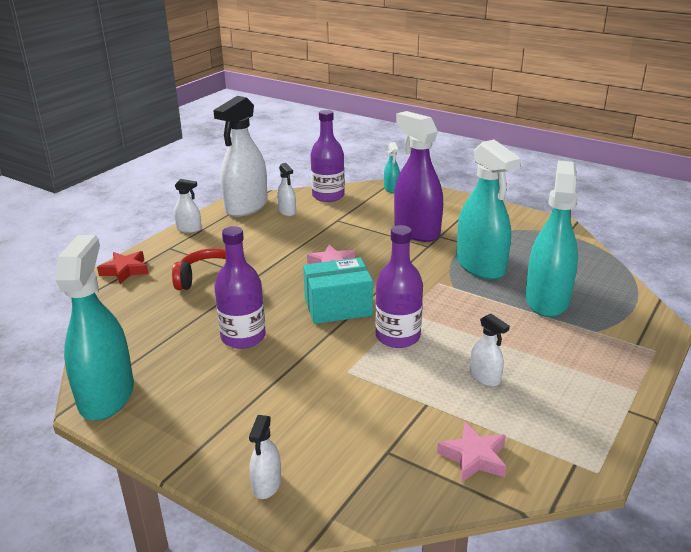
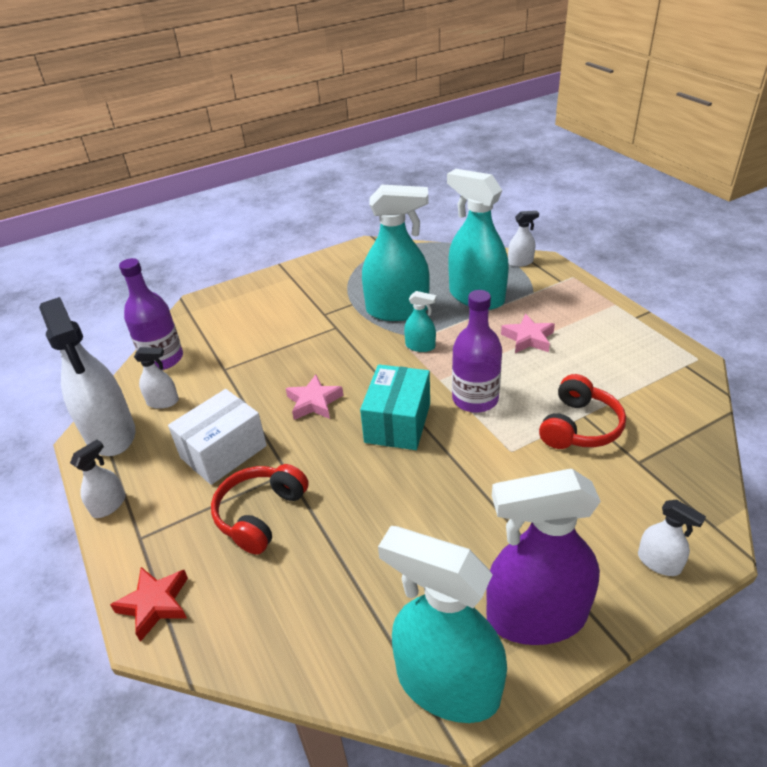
camera: 60 degrees left, 10 degrees up
(243, 337) = (403, 515): purple bottle -> none
(257, 248) = (223, 452): none -> white box
(391, 188) = (199, 310): turquoise spray bottle -> turquoise spray bottle (420, 346)
(408, 404) = (579, 426): none -> red headphones
(416, 231) = (301, 324): purple spray bottle -> purple spray bottle (536, 616)
(474, 457) = (663, 413): pink star -> pink star (528, 338)
(485, 377) = (563, 369): white spray bottle -> white spray bottle (520, 262)

